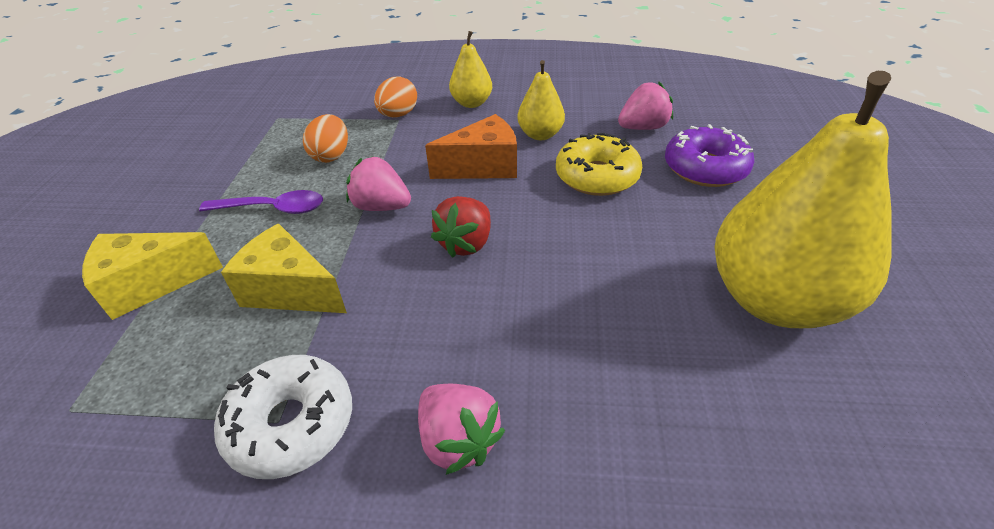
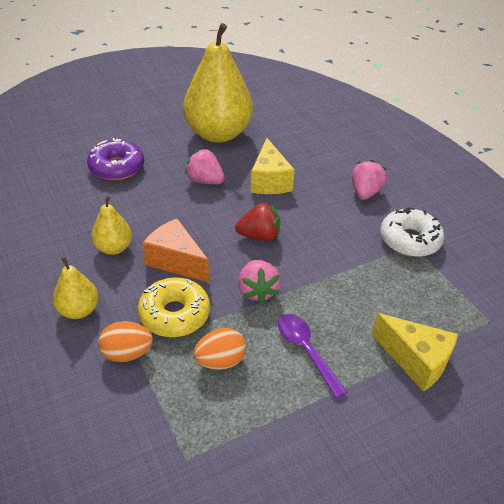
camera: 125 degrees left, 0 degrees up
(290, 290) = (355, 289): yellow cheese -> yellow cheese (269, 181)
(597, 176) = (154, 206): yellow donut -> yellow donut (174, 314)
(642, 128) = (76, 201): pink strawberry -> pink strawberry (205, 181)

